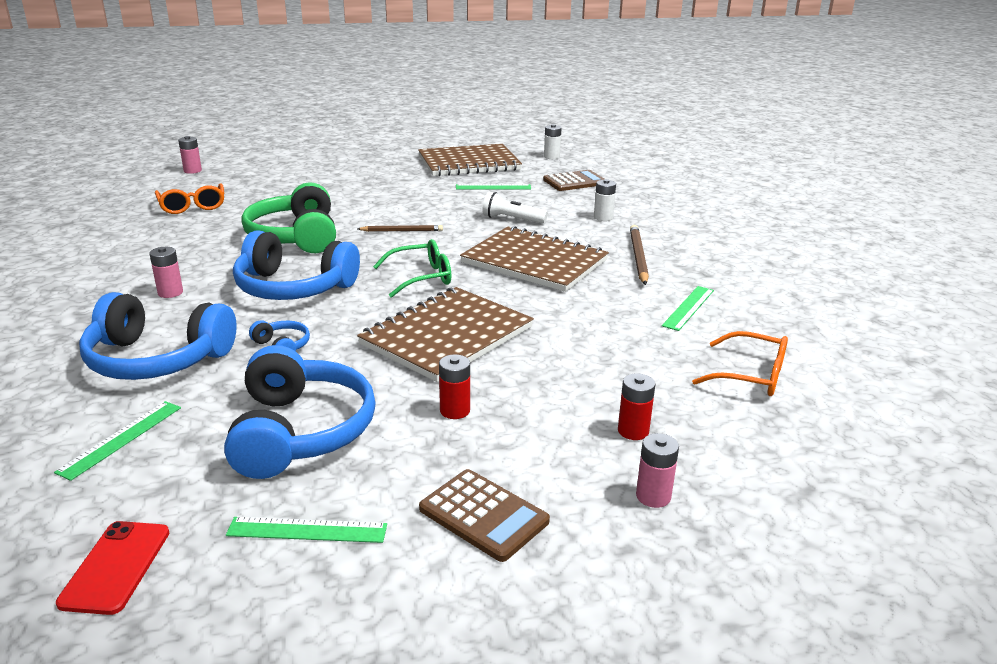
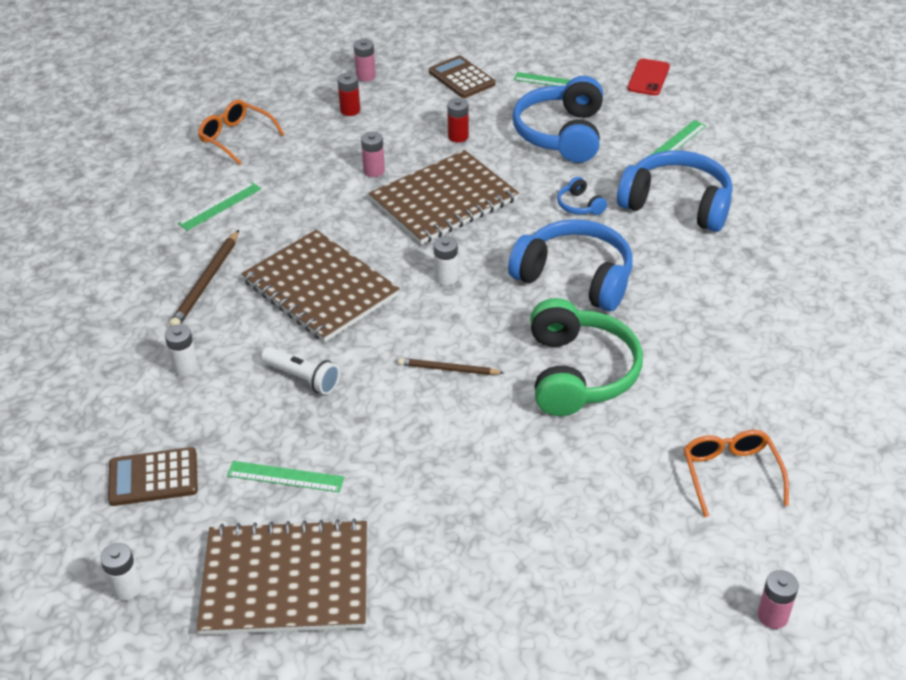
camera: 165 degrees left, 15 degrees up
(170, 292) = (695, 285): pink battery -> pink battery (374, 171)
(421, 277) = (446, 277): green glasses -> white battery

